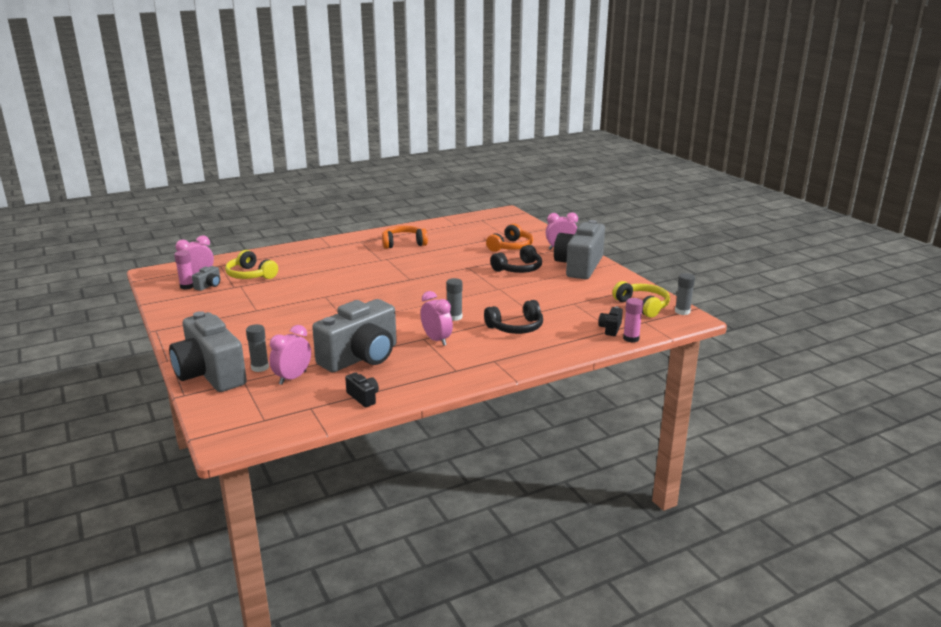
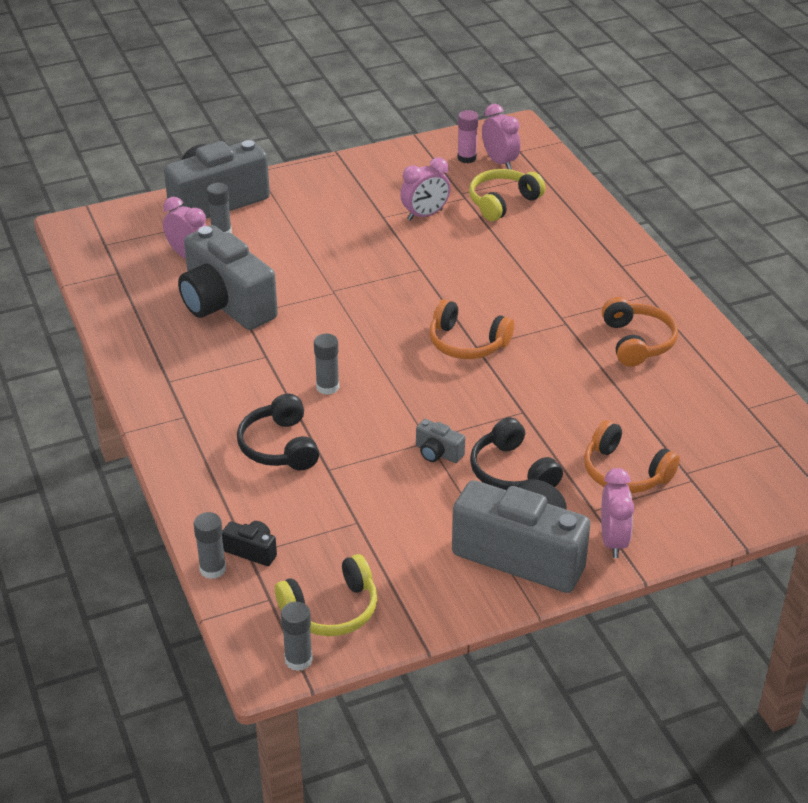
camera: 95 degrees right, 15 degrees up
(209, 286) = (467, 174): grey camera -> grey camera (438, 453)
(363, 397) = (126, 308): black camera -> none
(406, 281) = (467, 343): none -> orange headphones
(436, 340) = (258, 367): pink clock -> pink clock (425, 215)
(631, 338) = (213, 569): pink glue stick -> grey glue stick

